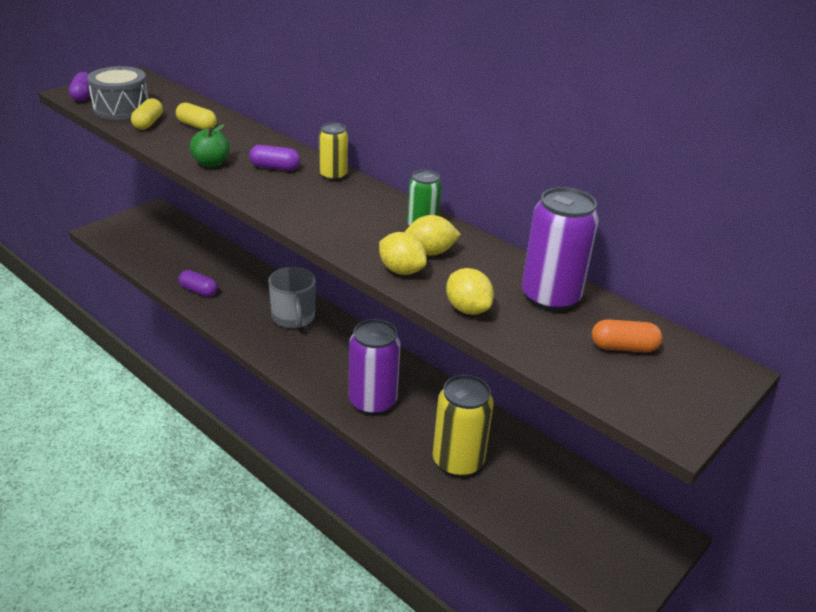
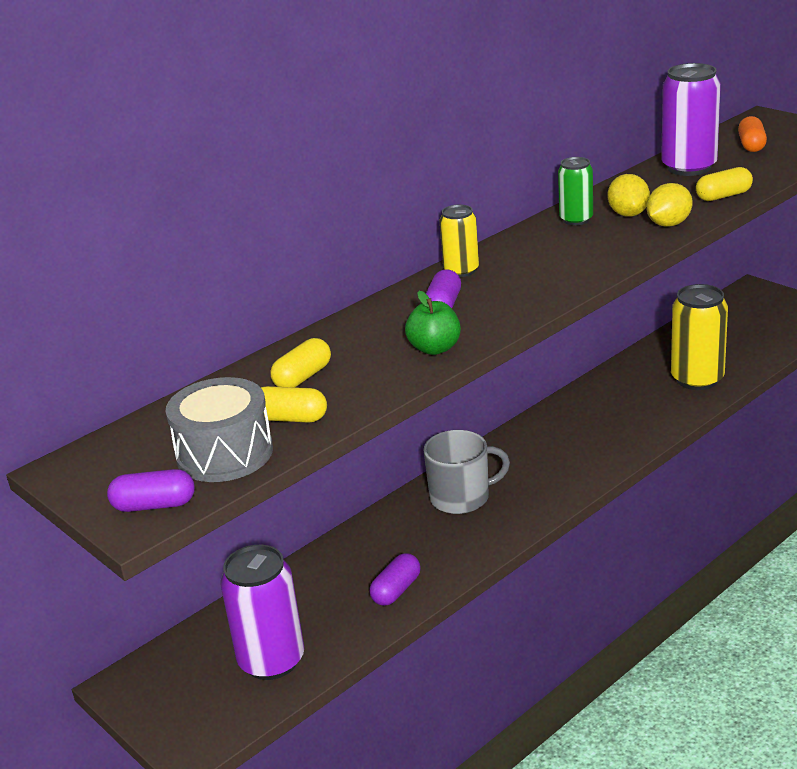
camera: 80 degrees left, 5 degrees down
(372, 401) = (619, 430): purple can -> purple can (271, 660)
(467, 309) = (723, 196): yellow lemon -> yellow capsule

